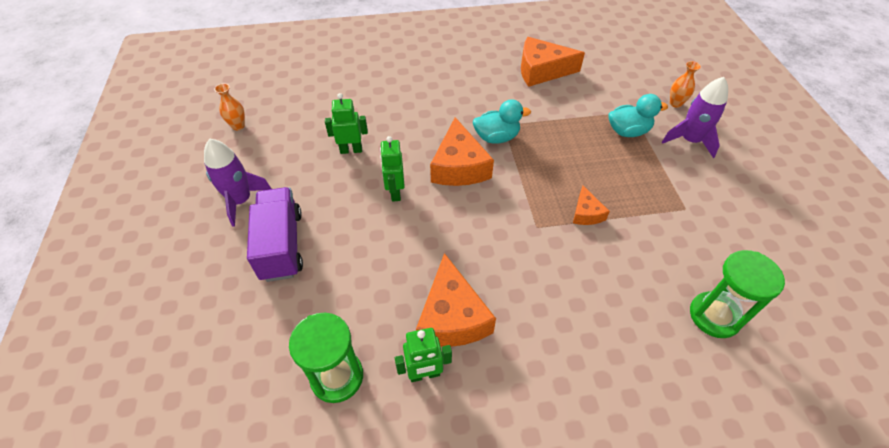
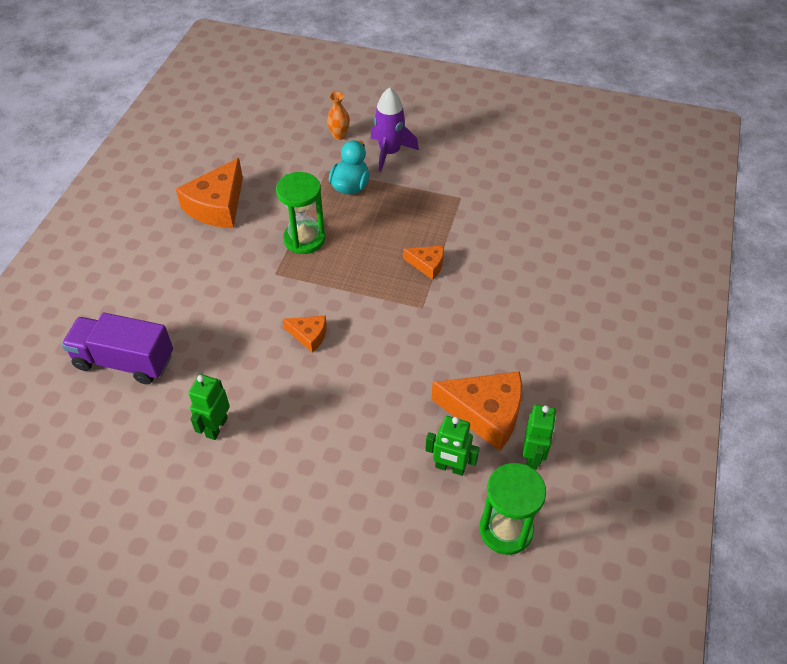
camera: 65 degrees left, 0 degrees up
(238, 126) = (80, 545): orange vase -> none
(241, 201) = (224, 570): purple rocket -> none
(281, 245) = (320, 540): purple truck -> purple truck (124, 361)
(395, 192) = (309, 406): green robot -> green robot (450, 467)
(459, 166) = (309, 335): orange cheese -> orange cheese, size x0.52
(496, 137) = (289, 287): turquoise duck -> none
(714, 316) = (566, 238): green hourglass -> green hourglass (304, 239)

